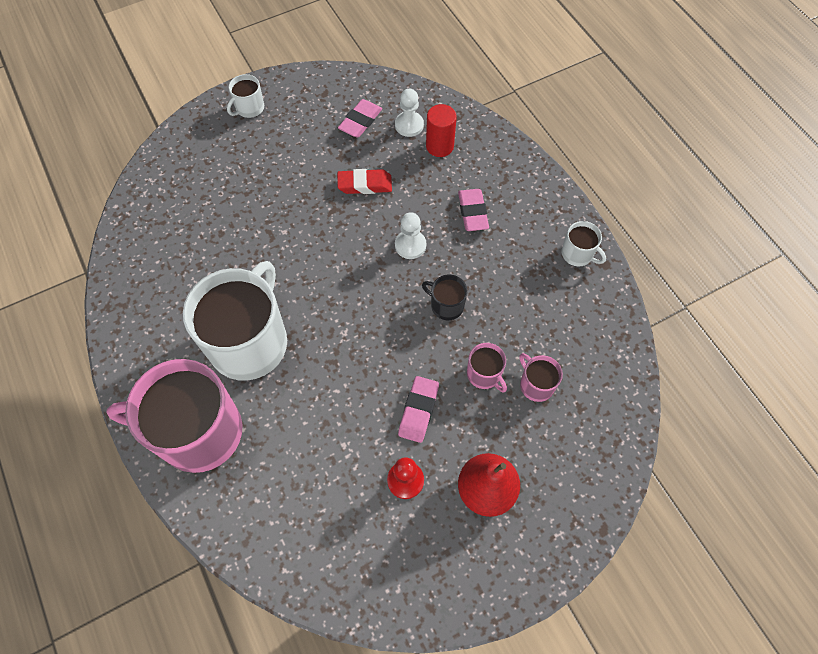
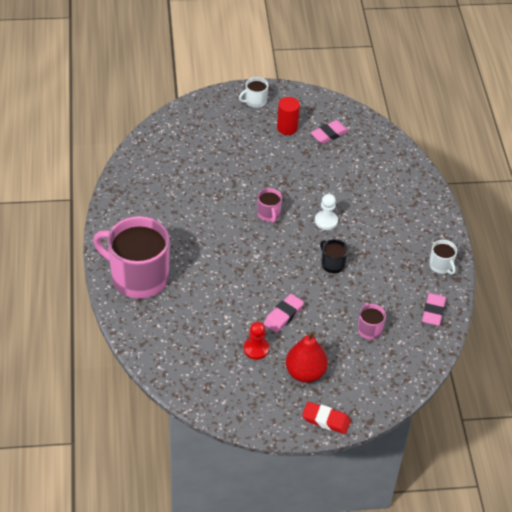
camera: 20 degrees right, 15 degrees down
(249, 342) = (192, 240): white mug -> none
(365, 185) = (313, 174): red eraser -> red eraser (326, 420)
(409, 125) = (363, 148): white pawn -> none
(439, 146) = (378, 168): red cylinder -> red cylinder (287, 128)
(473, 212) = (380, 216): pink eraser -> pink eraser (433, 311)
(484, 374) = (337, 311): pink mug -> pink mug (269, 214)

